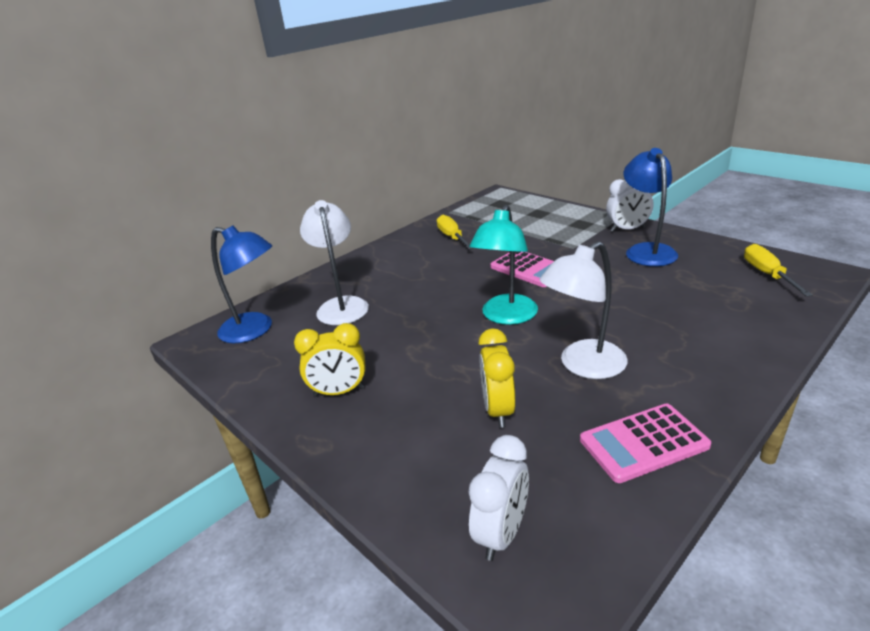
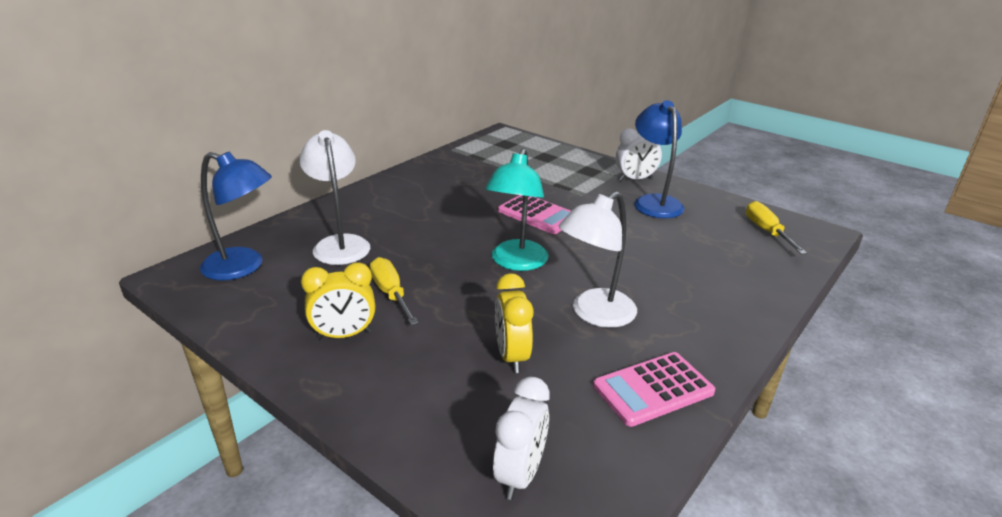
camera: 10 degrees left, 0 degrees up
(452, 237) = (456, 177): yellow screwdriver -> yellow screwdriver (391, 294)

